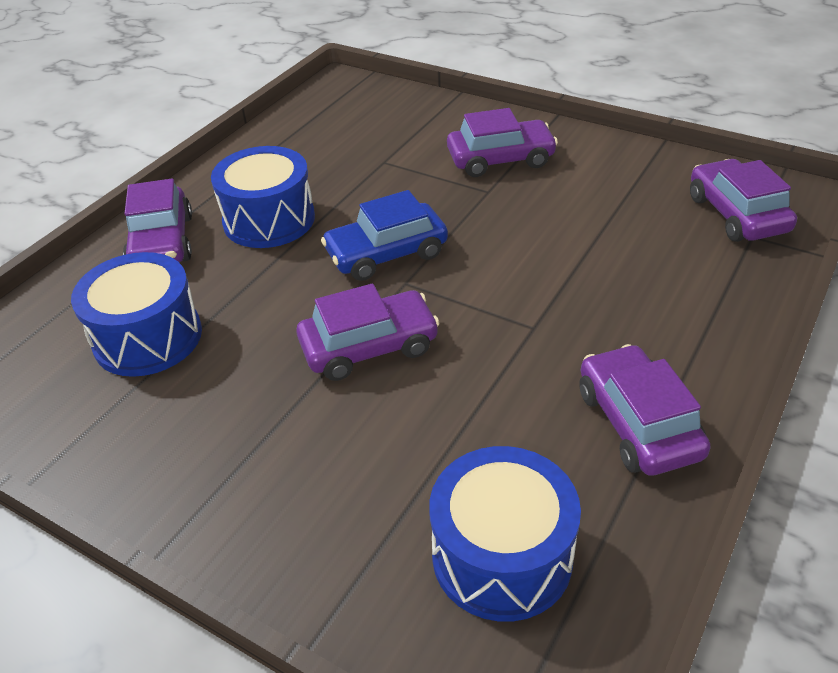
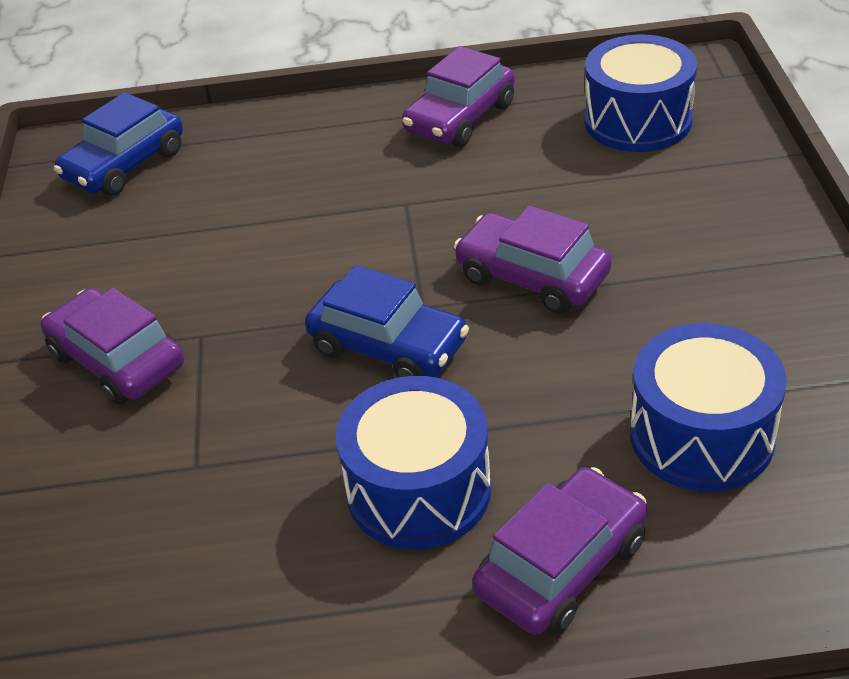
camera: 125 degrees left, 0 degrees up
(736, 214) = (125, 165): purple car -> blue car

